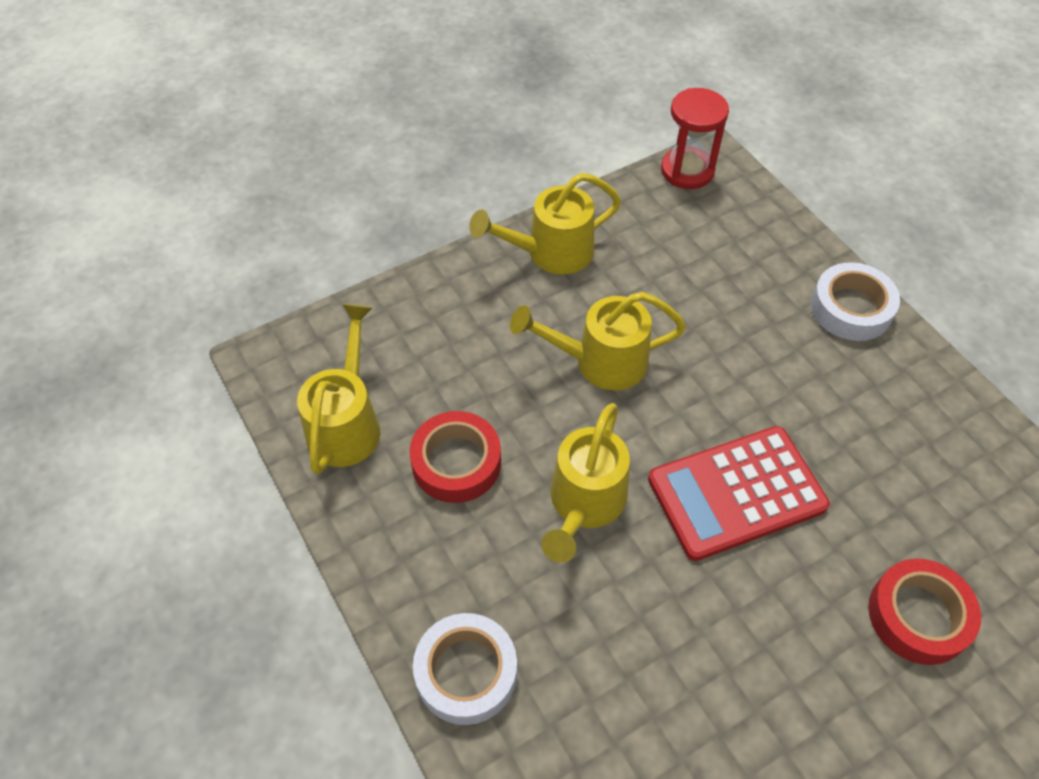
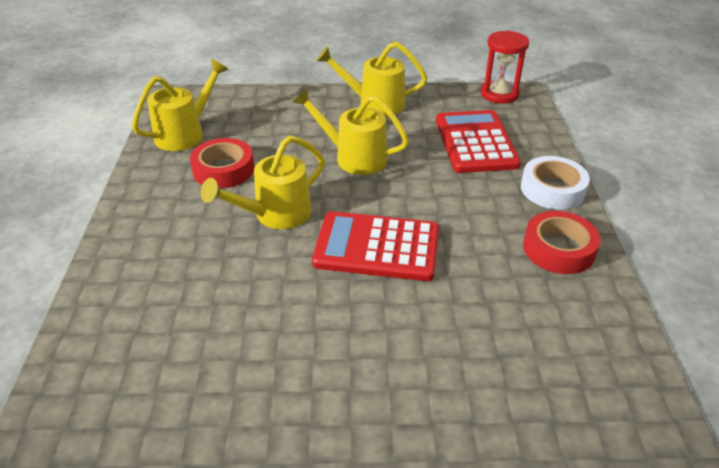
camera: 30 degrees right, 15 degrees down
(466, 672) = (127, 259): white tape -> none
(720, 269) = (475, 142): none -> red calculator
(918, 616) = (443, 364): red tape -> red tape (558, 249)

